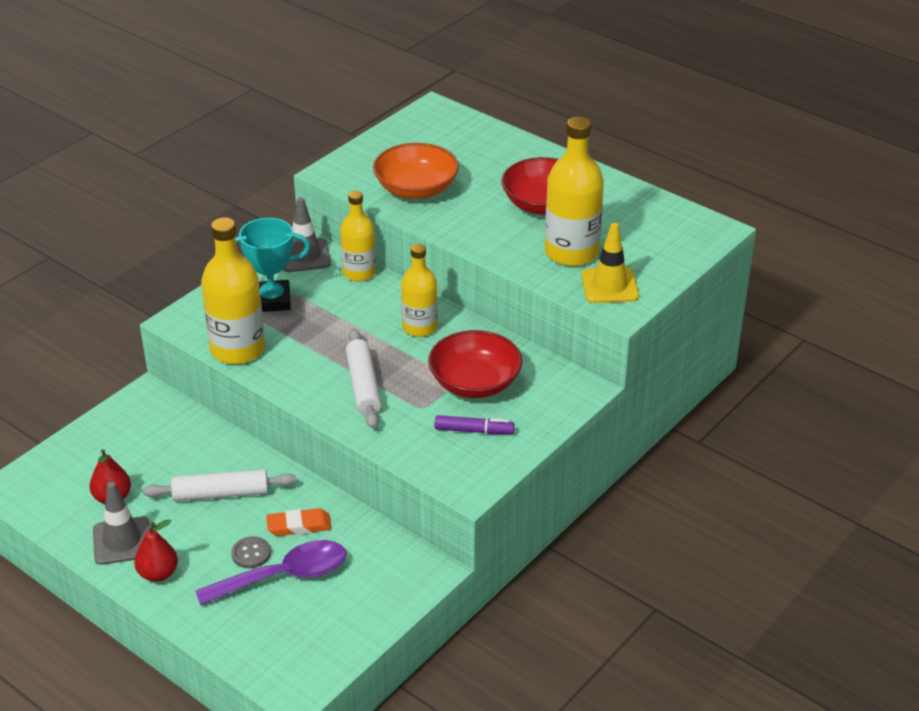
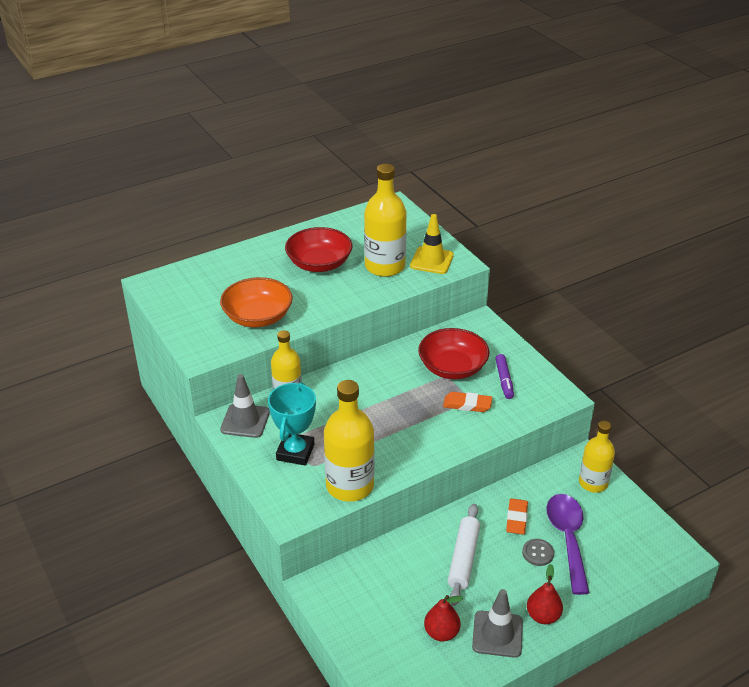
camera: 70 degrees left, 0 degrees up
(363, 385) = (430, 423): white rolling pin -> none
(411, 408) = (467, 405): none -> orange eraser
(420, 327) = (375, 379): yellow bottle -> yellow bottle (593, 483)
(474, 431) = (504, 380): purple marker -> purple marker turned 150 degrees clockwise

